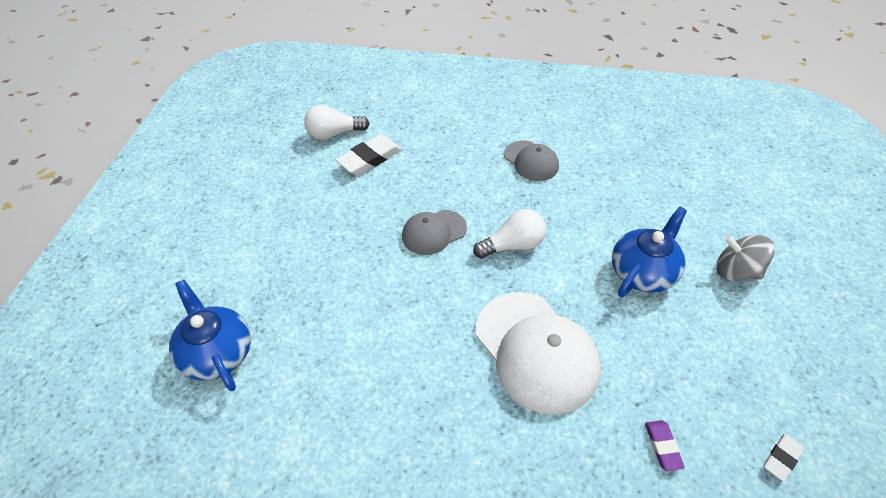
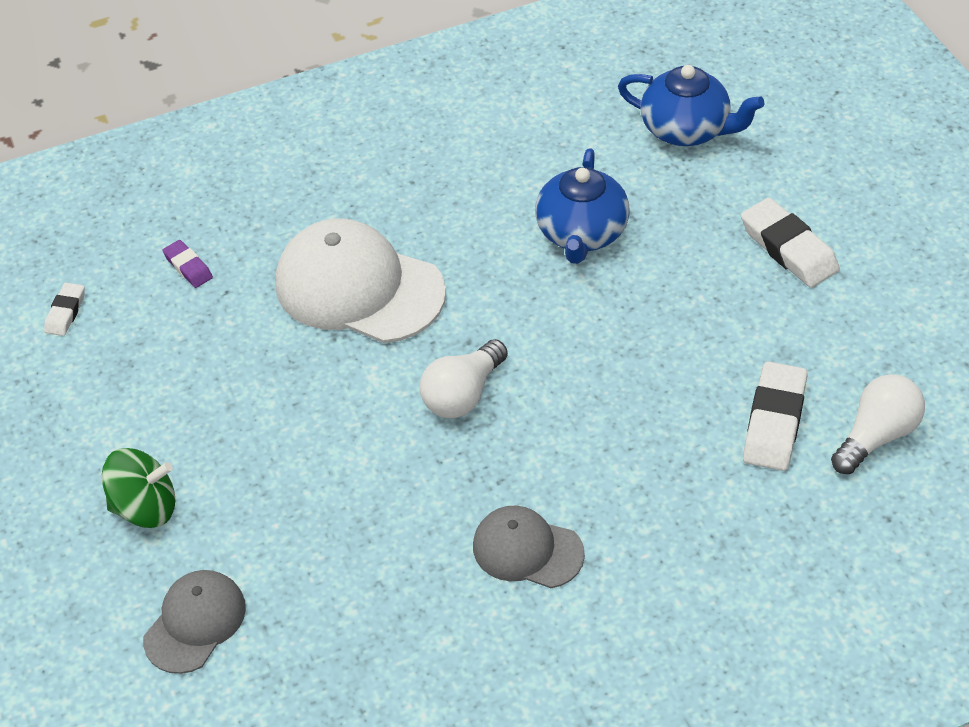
camera: 150 degrees right, 0 degrees up
(262, 234) = (788, 248): none -> white eraser
(434, 232) = (579, 359): grey cap -> grey cap (195, 623)
(643, 272) = (272, 443): blue teapot -> blue teapot (581, 233)
(736, 271) = (145, 507): grey spinning top -> green spinning top

